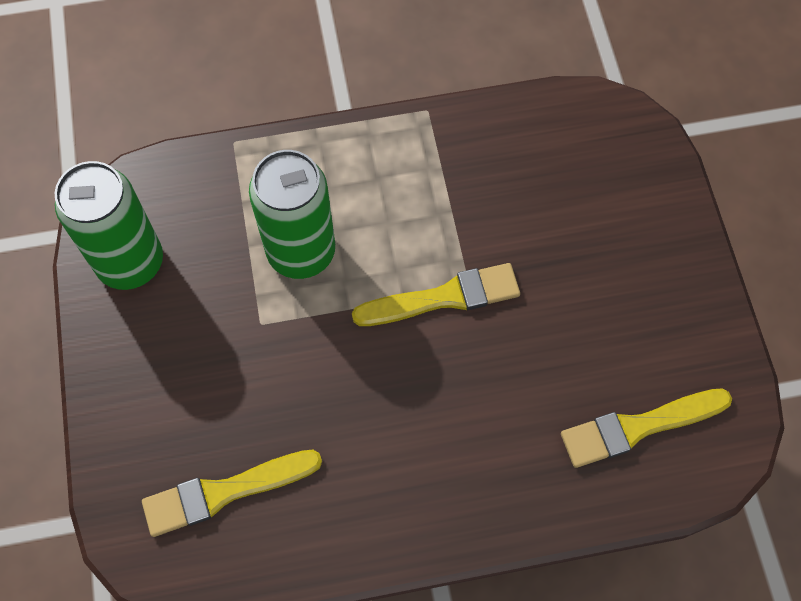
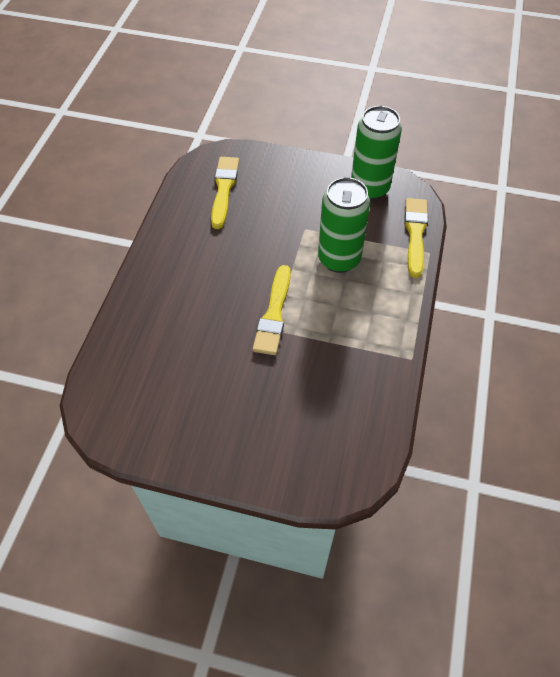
camera: 115 degrees right, 10 degrees down
(639, 427) = (138, 376): yellow brush -> yellow brush (415, 234)

